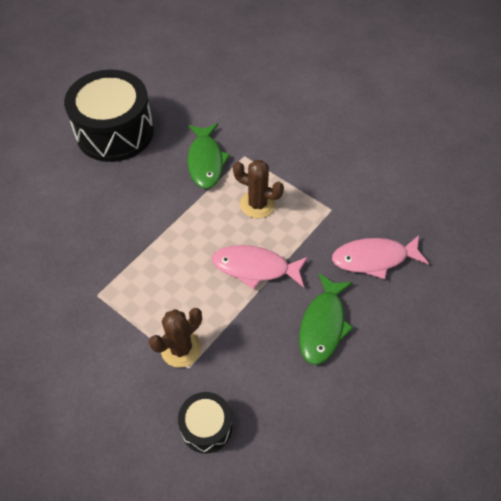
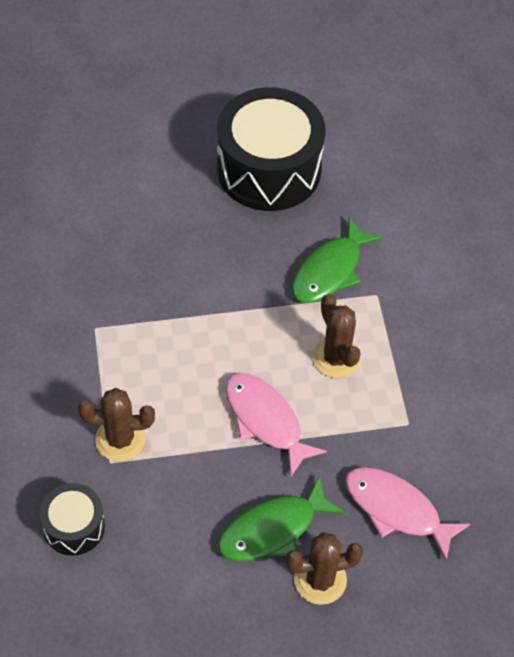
camera: 40 degrees right, 0 degrees up
(377, 331) = (320, 580): none -> brown cactus

